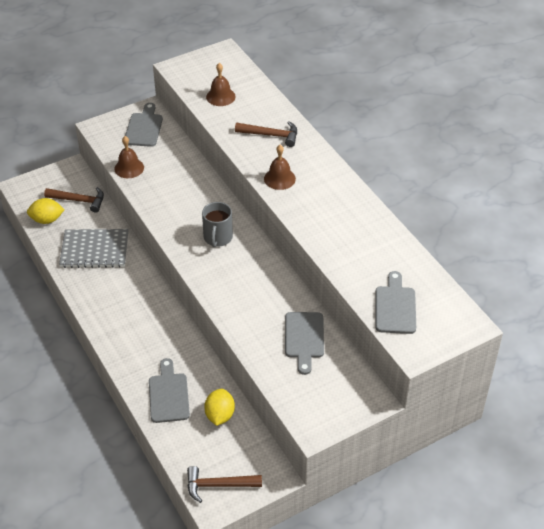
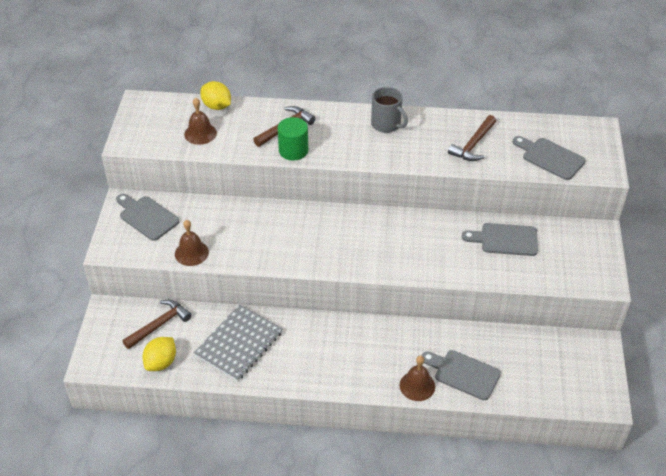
camera: 55 degrees left, 0 degrees up
(218, 238) = (342, 236): grey mug -> grey mug (386, 124)
(218, 485) = (586, 387): brown hammer -> brown hammer (473, 145)
(220, 415) = (512, 349): yellow lemon -> yellow lemon (216, 106)
(249, 152) = (293, 150): none -> green cylinder
(279, 178) = (345, 149): brown bell -> brown bell (417, 386)
(304, 338) = (505, 240): grey cutting board -> grey cutting board turned 150 degrees clockwise

